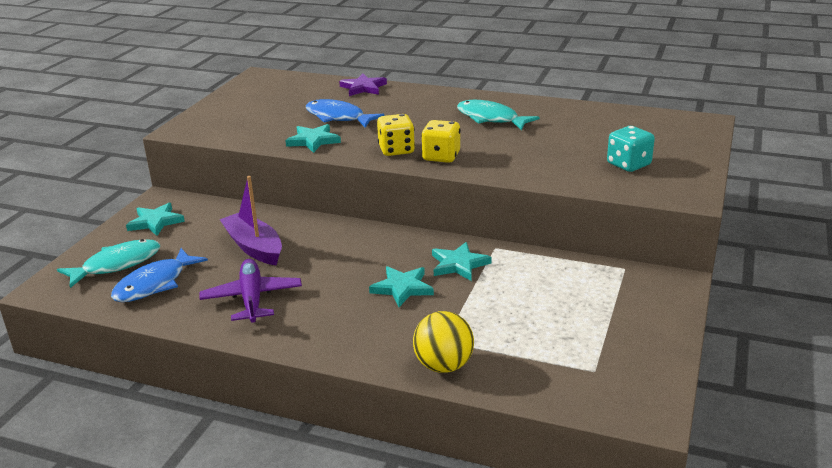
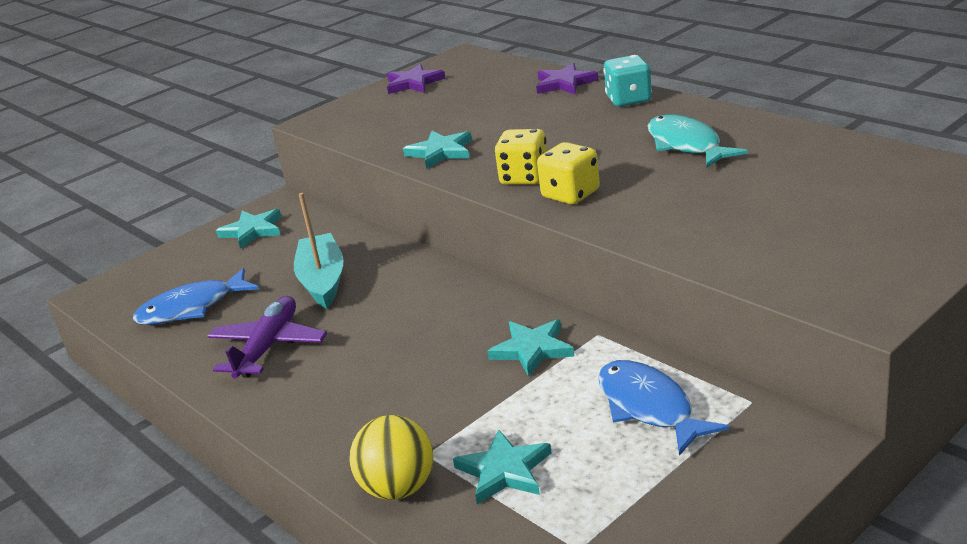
camera: 30 degrees right, 0 degrees up
(117, 265) = (177, 277): turquoise fish -> none
(239, 96) = (413, 83): none -> purple star
(254, 247) = (323, 280): purple boat -> turquoise boat
(338, 117) = (497, 123): blue fish -> blue fish (649, 407)
(402, 288) = (438, 369): turquoise star -> turquoise star (504, 471)
(628, 164) = (820, 242): turquoise dice -> turquoise dice (628, 100)

